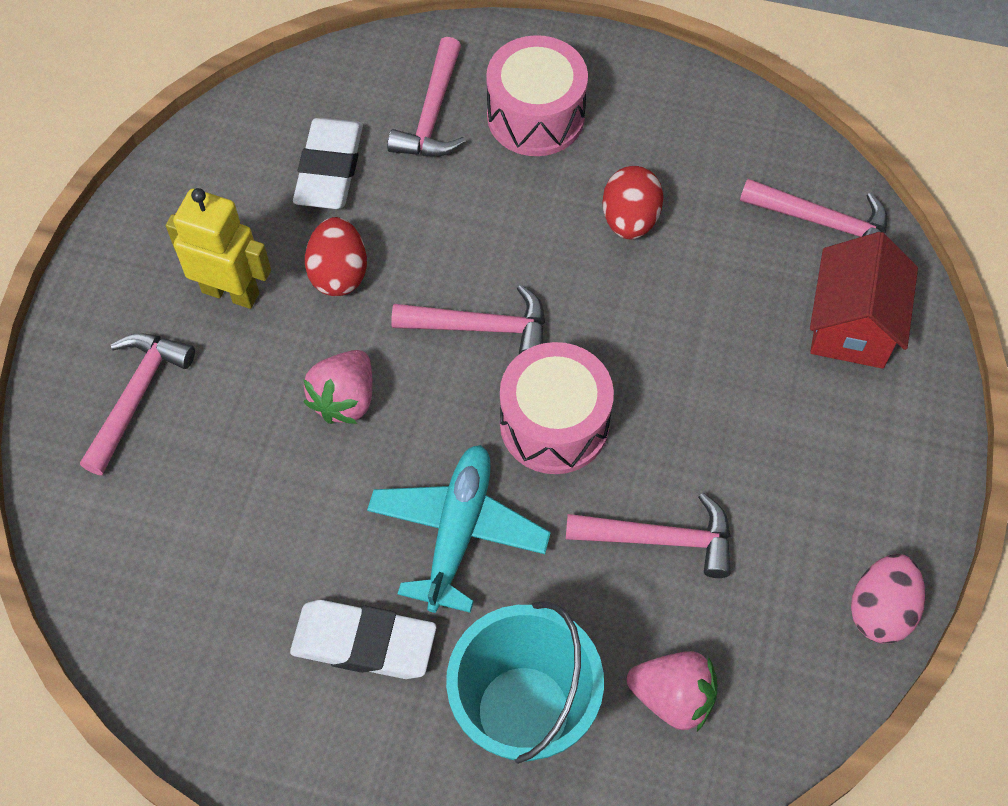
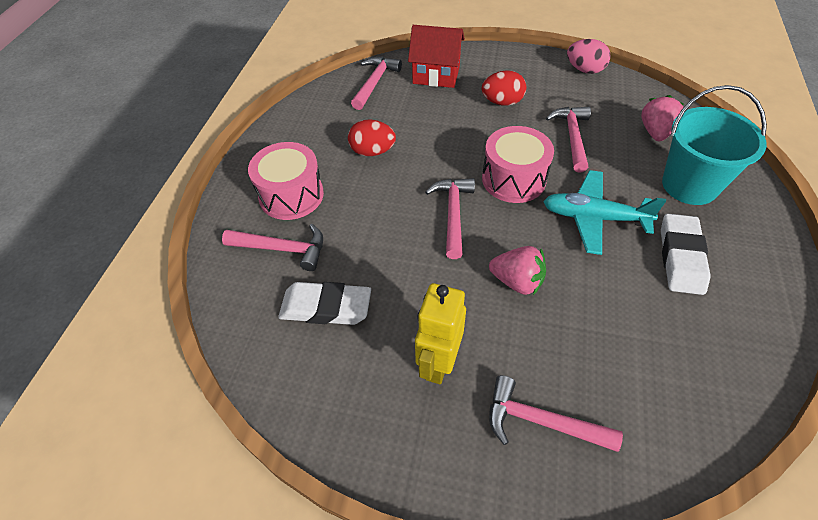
camera: 90 degrees left, 10 degrees down
(339, 273) = (417, 293): red egg -> red egg (502, 102)

